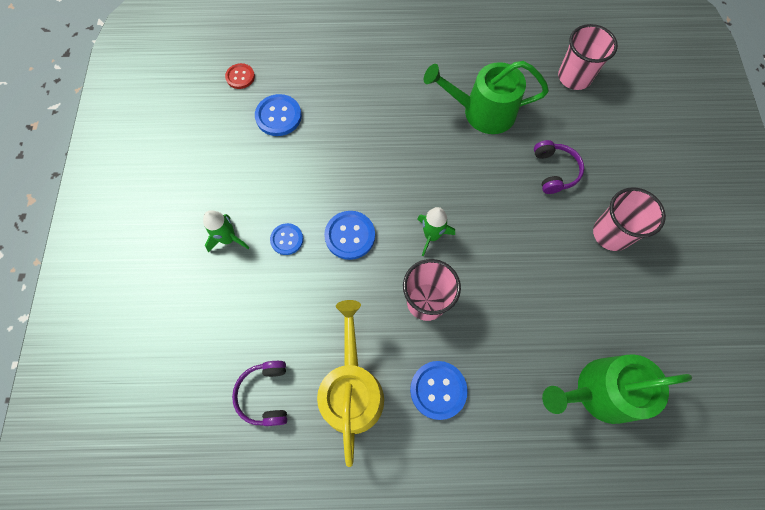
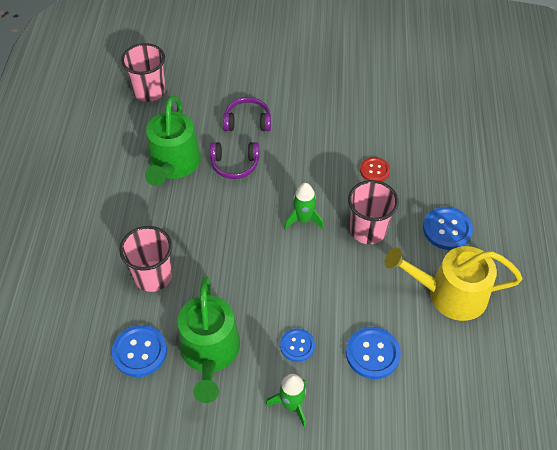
camera: 85 degrees left, 15 degrees down
(240, 77) = (71, 395): red button -> red button (374, 170)
(265, 394) = (458, 367): purple headphones -> purple headphones (235, 164)
(350, 236) = (298, 287): blue button -> blue button (372, 353)
(600, 391) = (443, 125): green watering can -> green watering can (210, 352)
(611, 234) = (312, 95): pink cup -> pink cup (153, 276)

